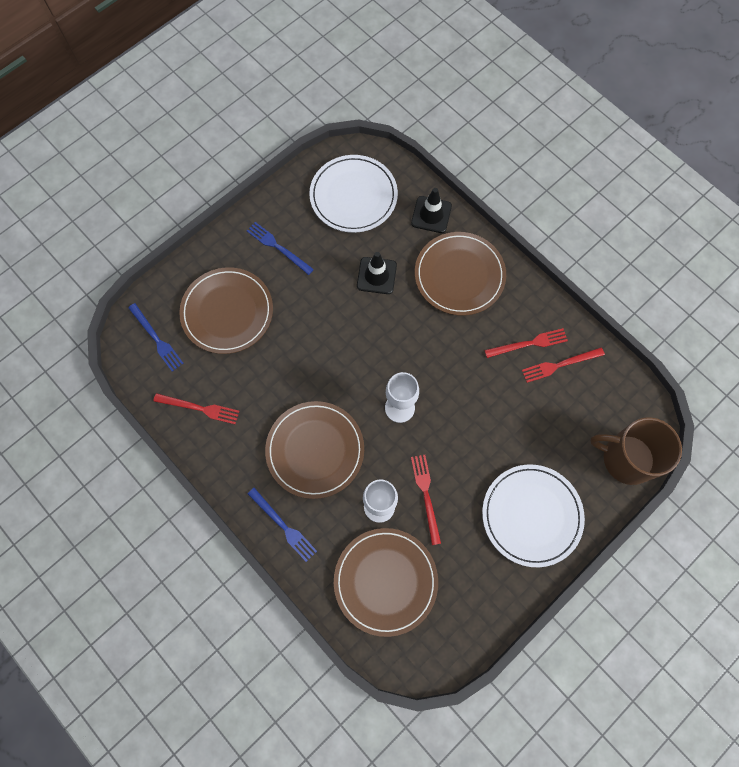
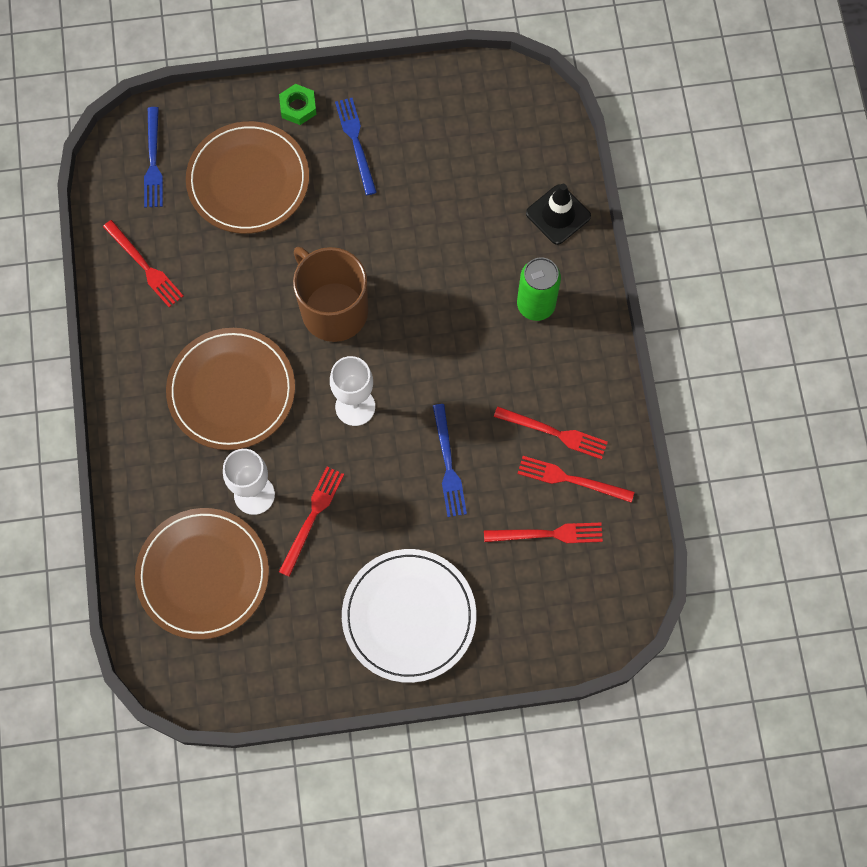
camera: 35 degrees right, 0 degrees up
(225, 248) = (298, 107): none -> green nut
(283, 526) = (141, 446): blue fork -> blue fork (448, 464)
(353, 196) = (485, 136): white plate -> none
(376, 275) = (441, 245): black traffic cone -> none
(459, 275) = (536, 305): brown plate -> green can
(572, 406) = (548, 534): none -> red fork
(626, 458) = (563, 630): brown mug -> brown mug (333, 310)

